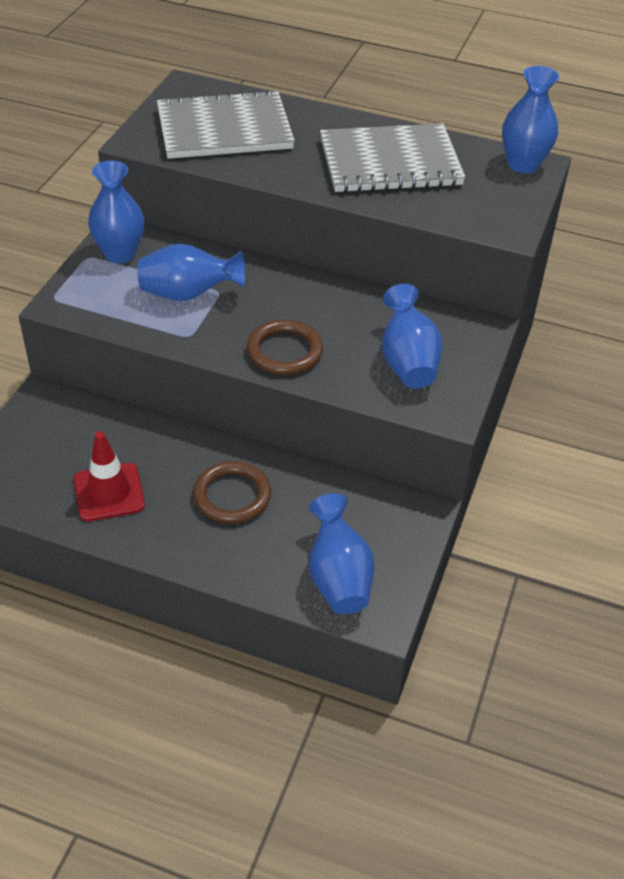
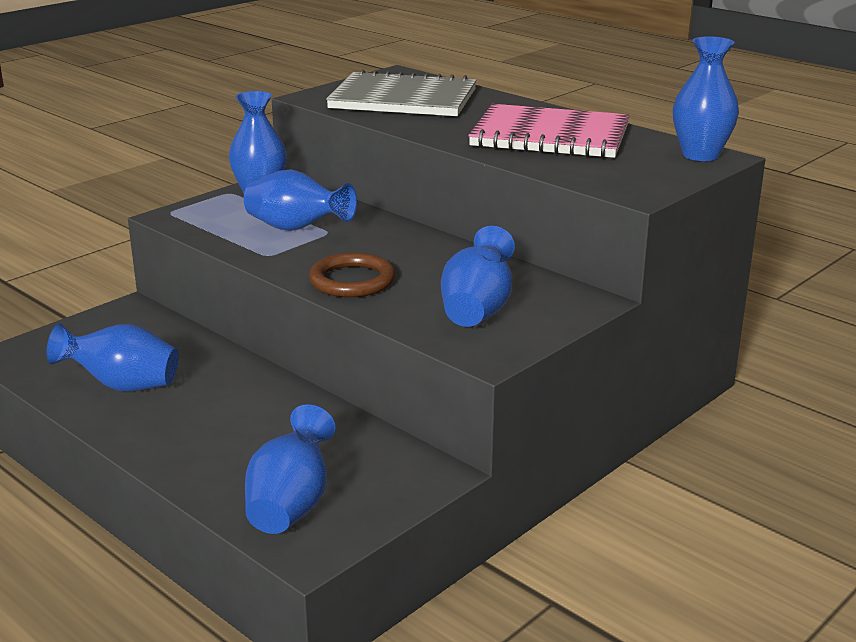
camera: 25 degrees right, 20 degrees down
(109, 492) = (122, 385): red traffic cone -> blue vase
(232, 496) = (239, 414): brown ring -> none
(390, 162) = (550, 136): grey notebook -> pink notebook

